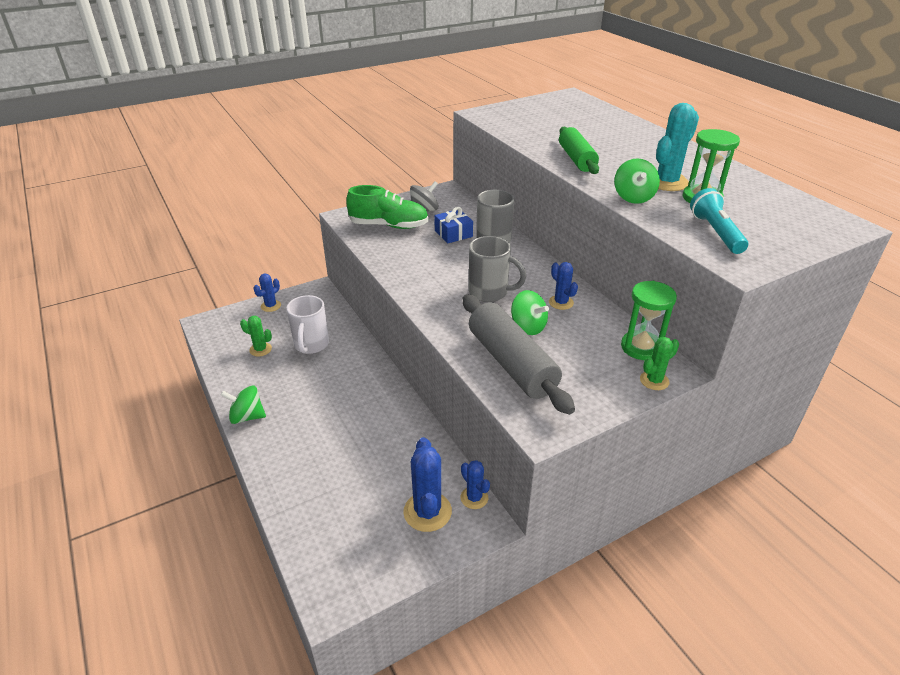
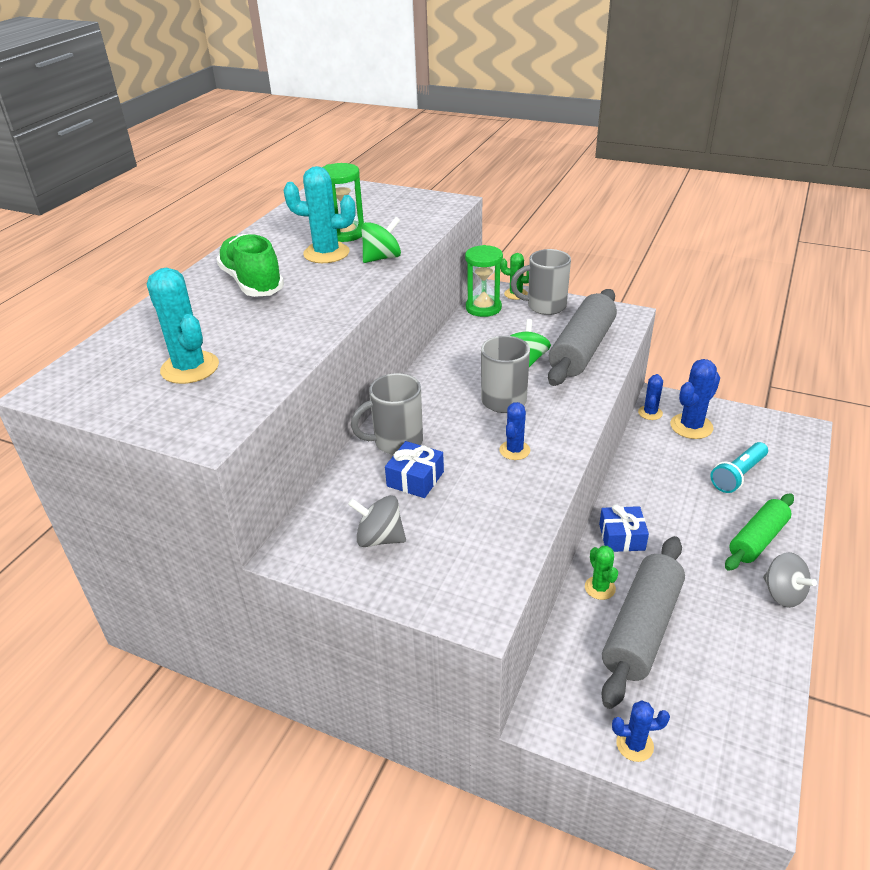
camera: 125 degrees left, 0 degrees up
(247, 416) = (783, 594): green spinning top -> grey spinning top
(260, 349) = (707, 673): green cactus -> green cactus (600, 588)
(311, 345) = (641, 628): white mug -> grey rolling pin
(373, 380) = (621, 537): none -> blue gift
(389, 225) = (456, 547): green shoe -> green shoe (252, 282)
(548, 119) = (190, 368): none -> turquoise cactus
(561, 302) = (468, 358): blue cactus -> blue cactus (514, 450)
(576, 159) = (318, 308): green rolling pin -> green rolling pin (758, 540)
(610, 385) = (545, 306): none -> grey mug
(715, 232) = (407, 217): turquoise flashlight -> turquoise flashlight (738, 475)

